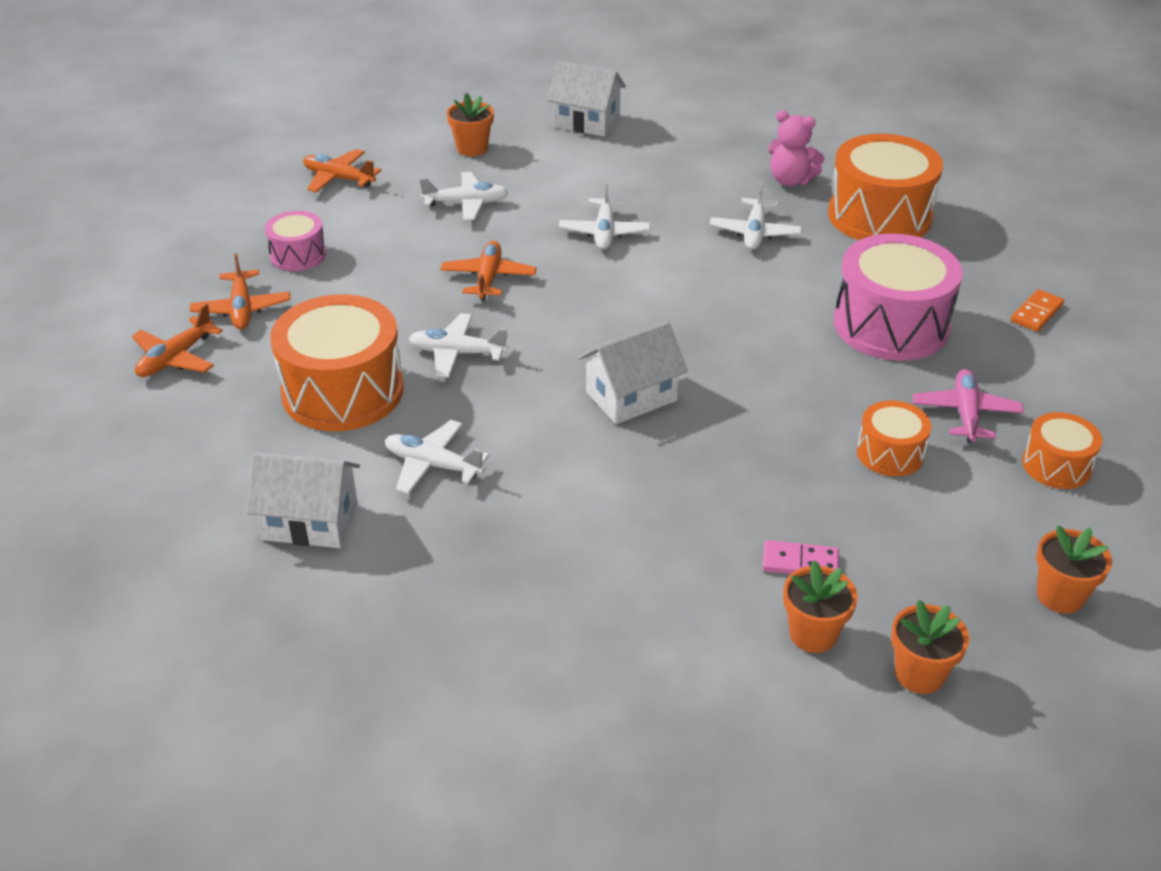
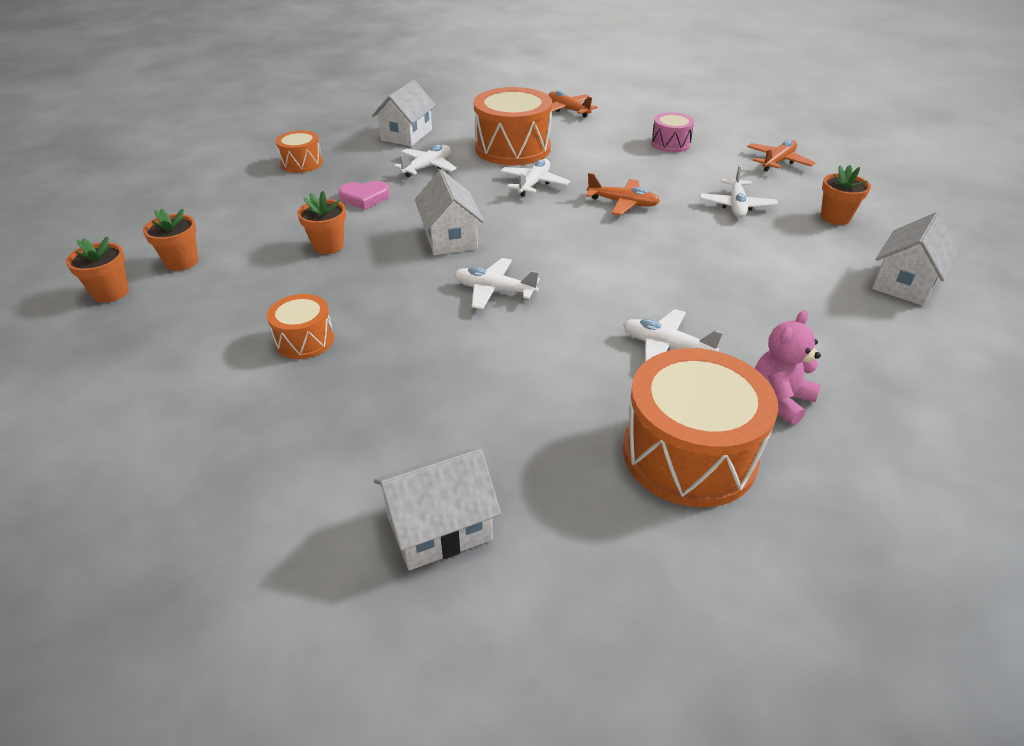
camera: 105 degrees right, 0 degrees up
(242, 309) = (611, 126): orange plane -> none
(556, 504) = (365, 198): none -> pink heart
(604, 232) = (681, 261): white plane -> white plane (494, 290)
(800, 562) = (239, 271): pink domino -> none
(891, 325) = (472, 395): pink drum -> none
(965, 413) = (318, 401): pink plane -> none
(1036, 313) = (439, 528): orange domino -> white house
(1056, 465) = (211, 436): orange drum -> orange drum (302, 163)
(1060, 596) = (93, 379): orange flower pot -> orange flower pot (328, 246)

